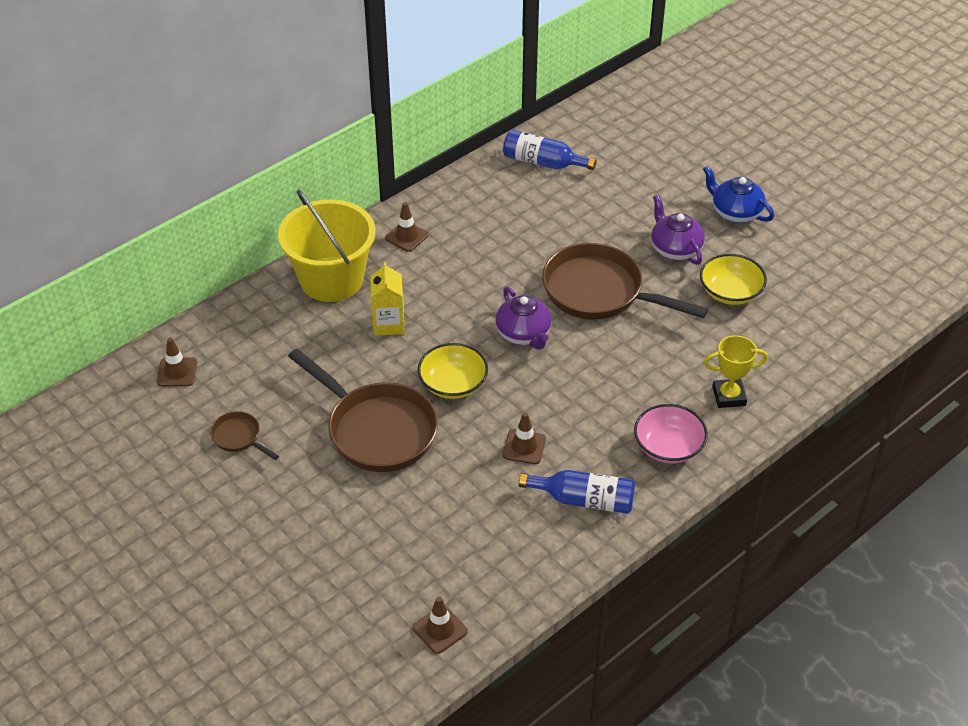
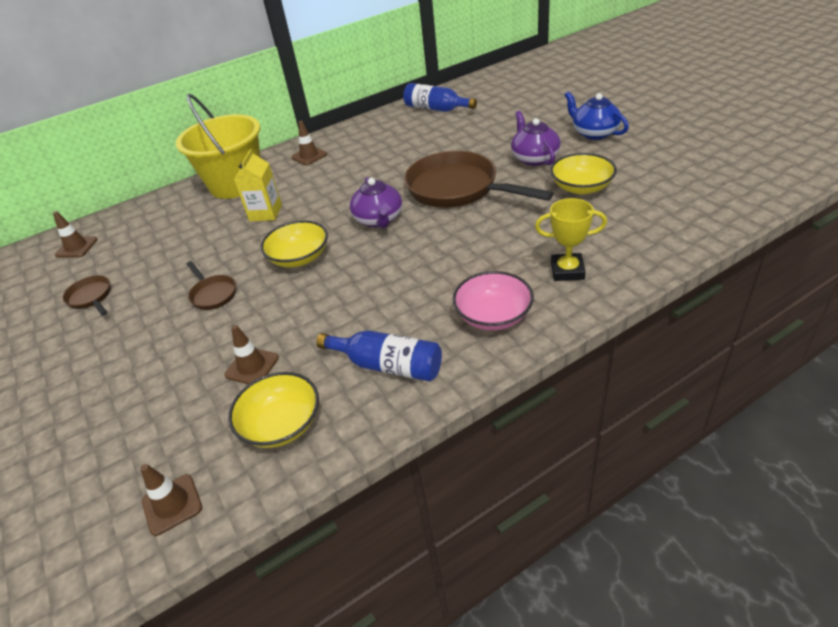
camera: 15 degrees right, 5 degrees down
(377, 430) = (213, 294): brown pan -> brown pan, size x0.45
(506, 558) = (281, 424): none -> yellow bowl
(524, 447) = (344, 312): brown traffic cone -> brown traffic cone (252, 366)

